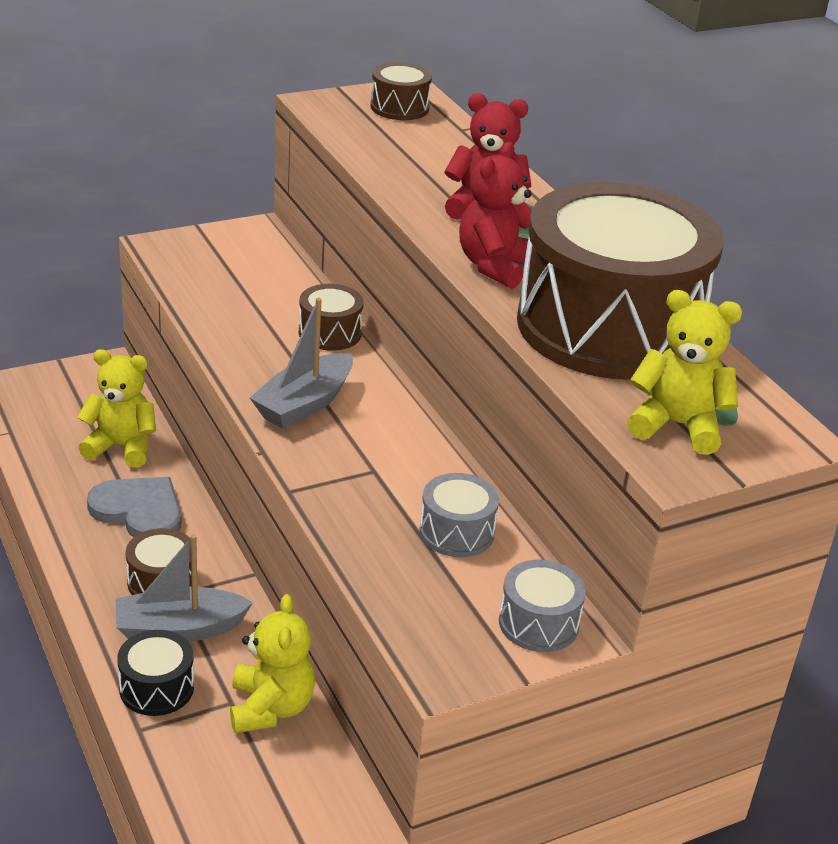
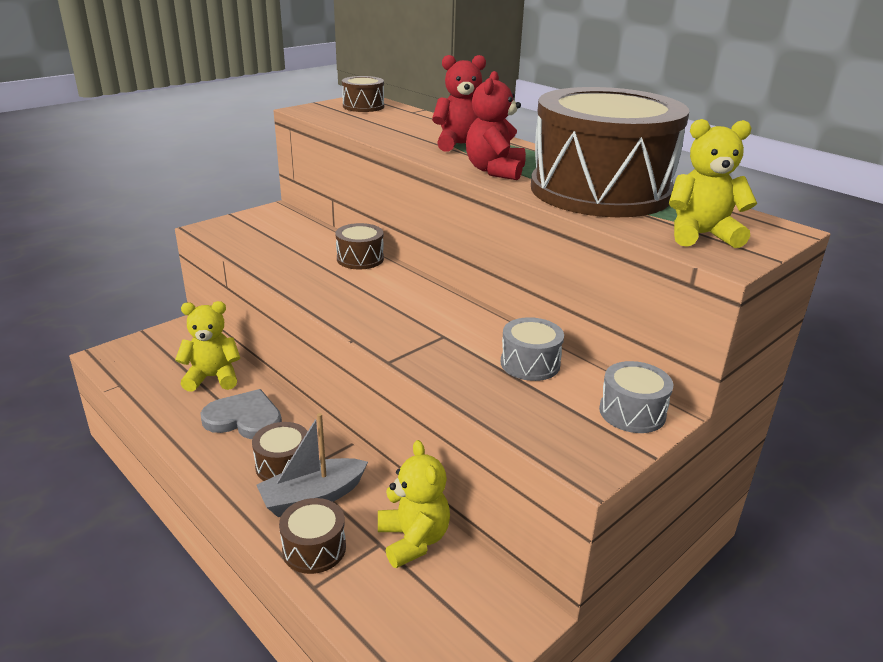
camera: 15 degrees left, 5 degrees down
(156, 688) = (314, 548): black drum -> brown drum
(304, 404) = (367, 304): grey boat -> none

